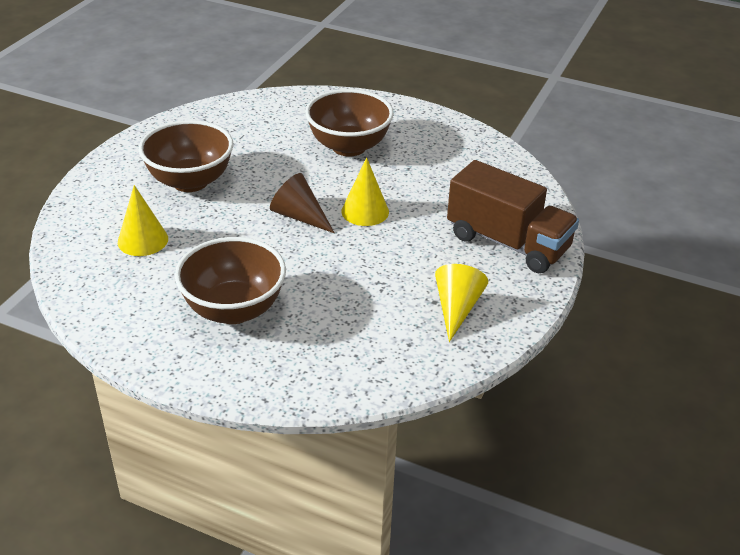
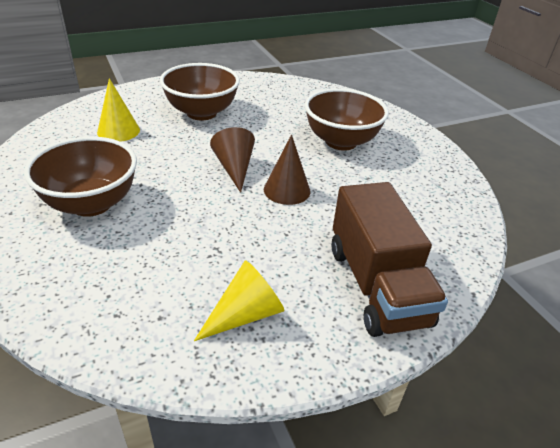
camera: 40 degrees right, 0 degrees up
(365, 211) = (287, 190): yellow cone -> brown cone

